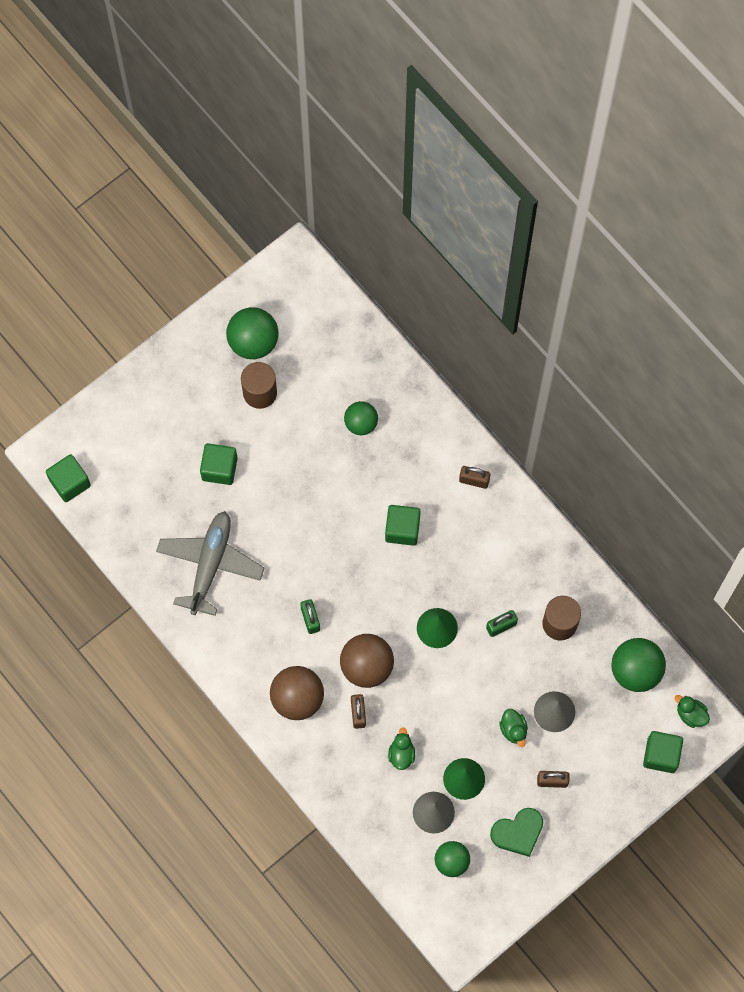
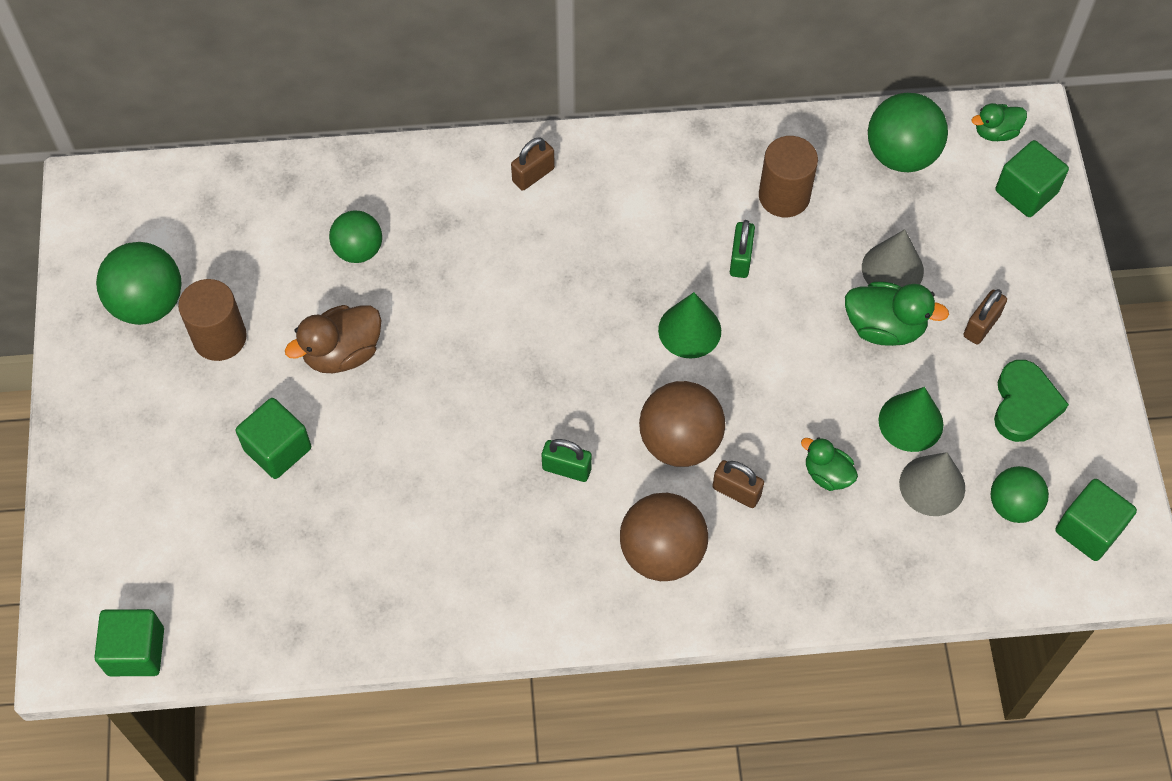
camera: 55 degrees left, 10 degrees down
(210, 564) = (396, 544): grey plane -> none
(295, 460) = (342, 353): none -> brown duck
(402, 529) = (532, 289): green cube -> green cube (1088, 529)
(513, 729) = (884, 327): green duck -> green duck, size x1.60

